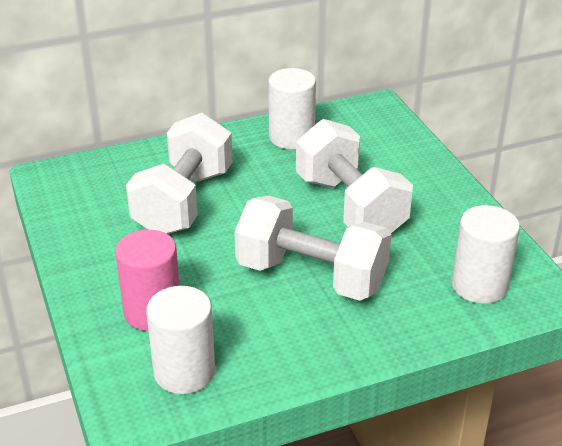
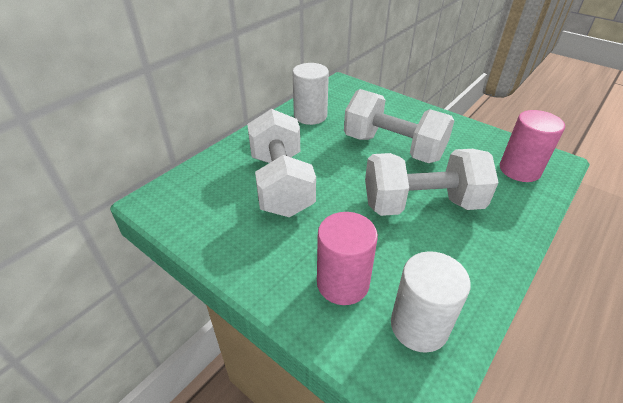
camera: 30 degrees left, 5 degrees up
(479, 285) = (519, 170): white cylinder -> pink cylinder

